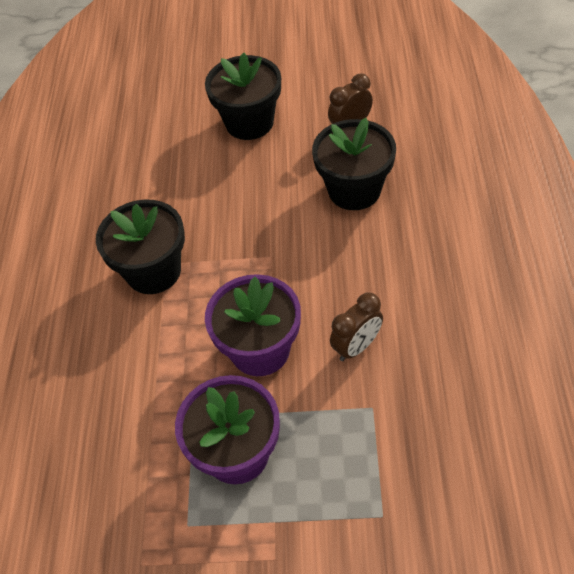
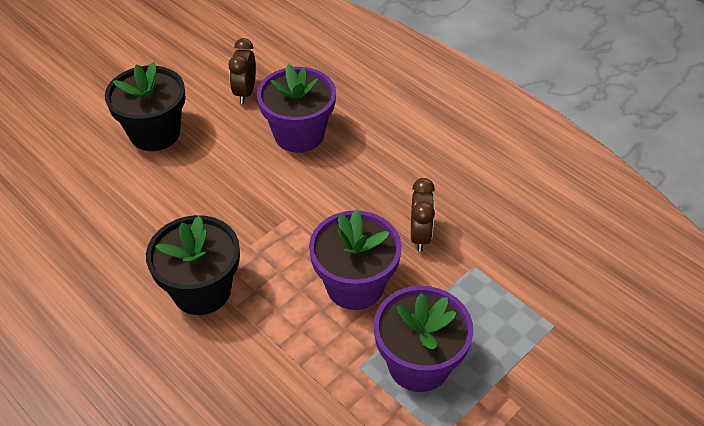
camera: 50 degrees left, 5 degrees down
(354, 190) = (299, 134): black flower pot -> purple flower pot

